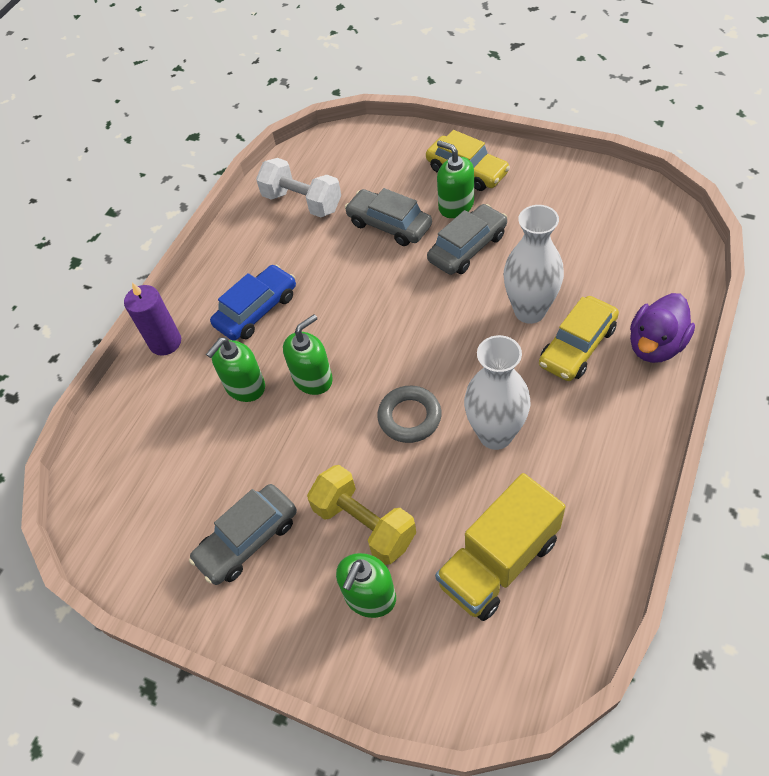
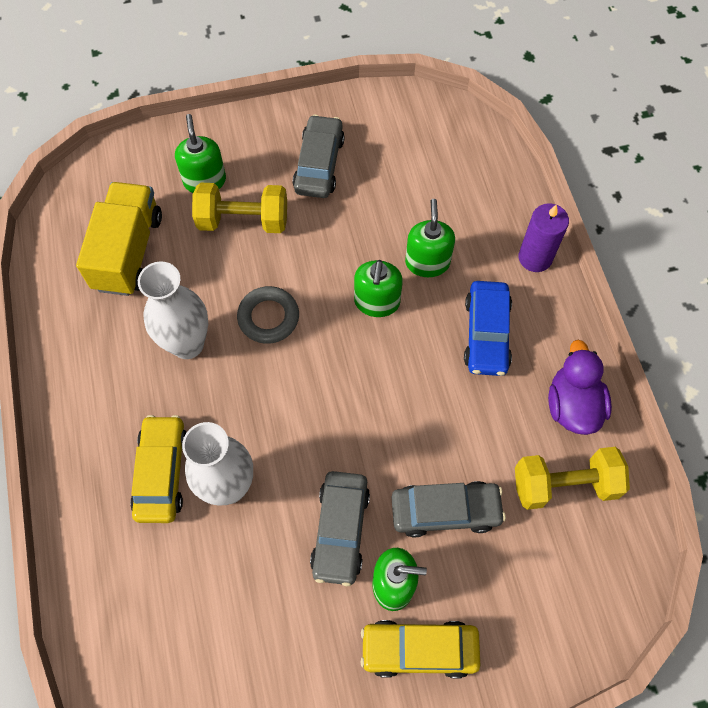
camera: 135 degrees right, 10 degrees up
(302, 202) = (564, 485): white dumbbell -> yellow dumbbell
(655, 345) = (88, 518): purple duck -> purple duck (572, 405)

